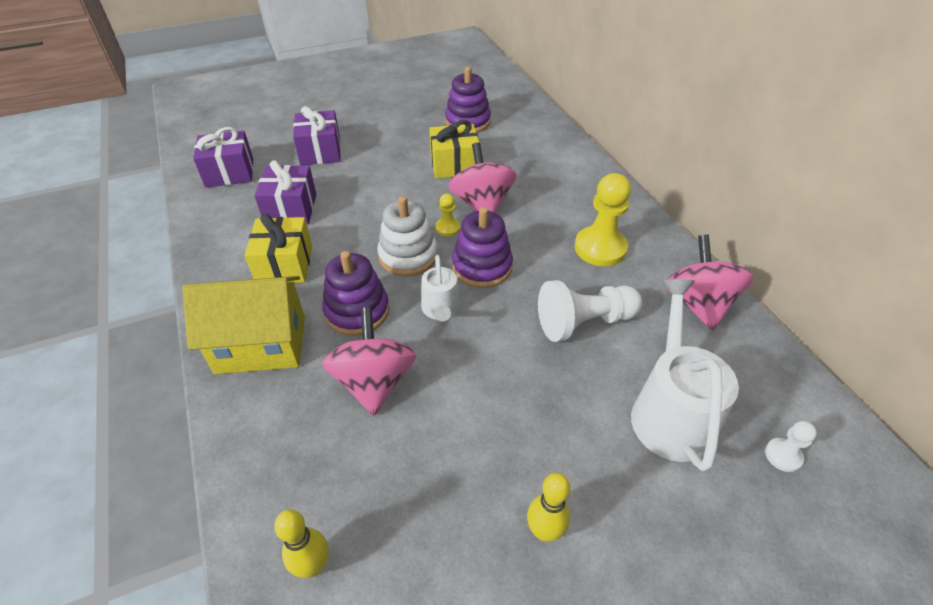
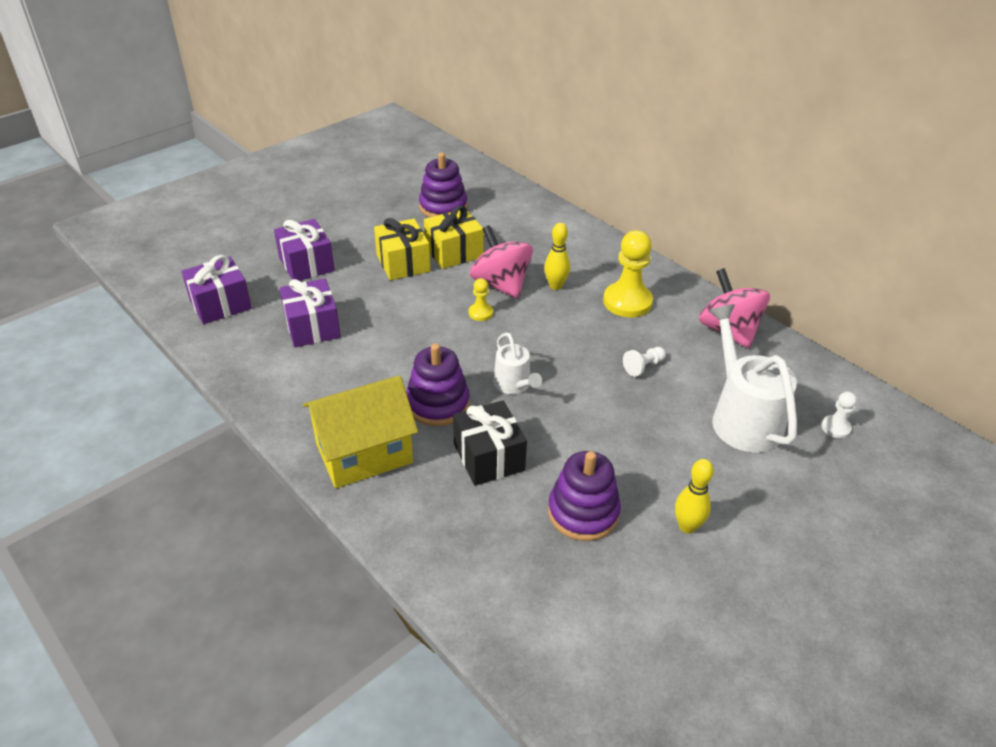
camera: 20 degrees left, 5 degrees down
(285, 265) = (341, 380): yellow gift -> yellow gift (403, 263)
(313, 565) = (520, 602): yellow bowling pin -> yellow bowling pin (555, 286)
(374, 382) = (489, 457): pink spinning top -> black gift
(408, 256) = (457, 345): white stacking toy -> none
(482, 267) = (531, 340): purple stacking toy -> purple stacking toy (583, 512)
(584, 322) = (643, 367): white pawn -> white pawn, size x0.49

